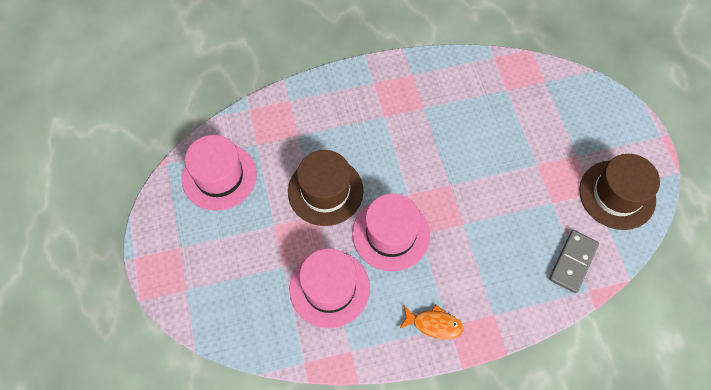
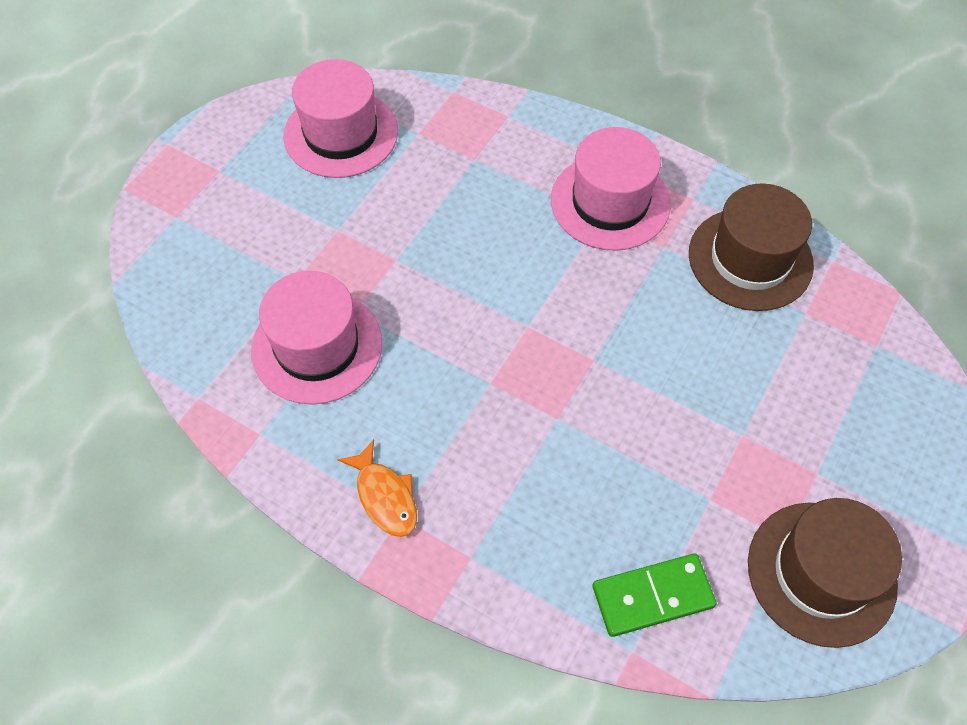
camera: 45 degrees right, 5 degrees down
(325, 191) = (435, 241): brown hat -> brown hat (750, 259)
(391, 234) = (454, 351): pink hat -> pink hat (610, 202)
(573, 262) = (652, 596): grey domino -> green domino

